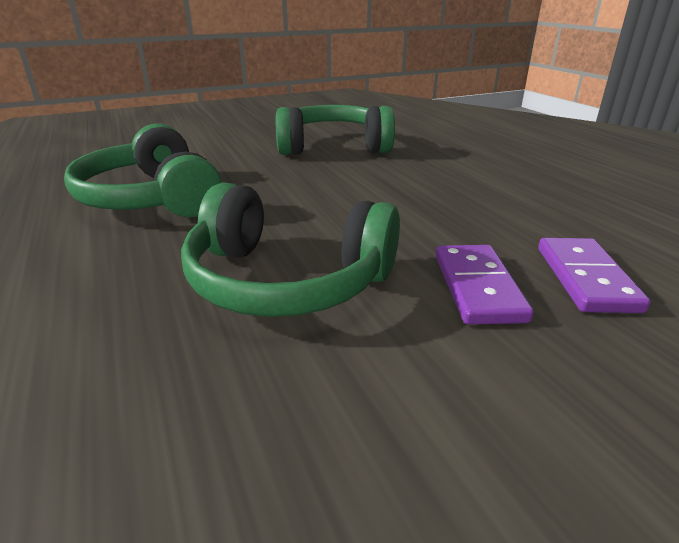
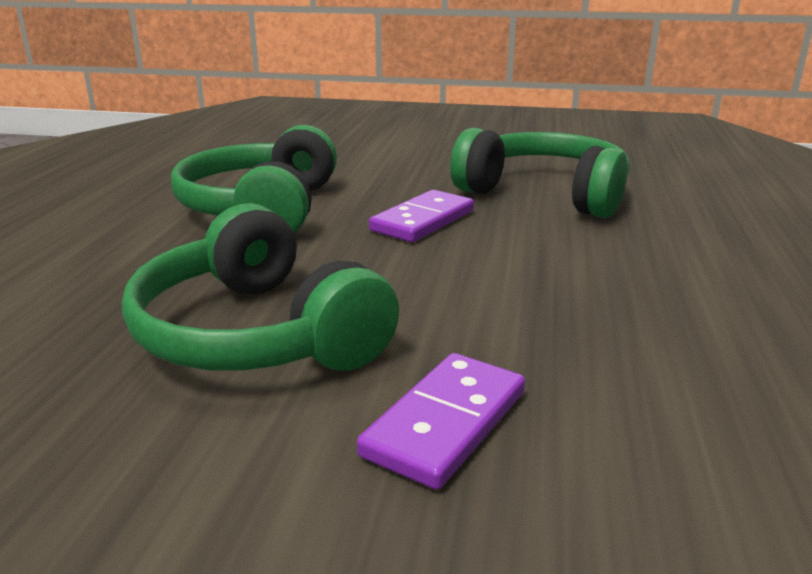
camera: 35 degrees right, 5 degrees down
(586, 278) = (620, 476): purple domino -> purple domino (423, 221)

